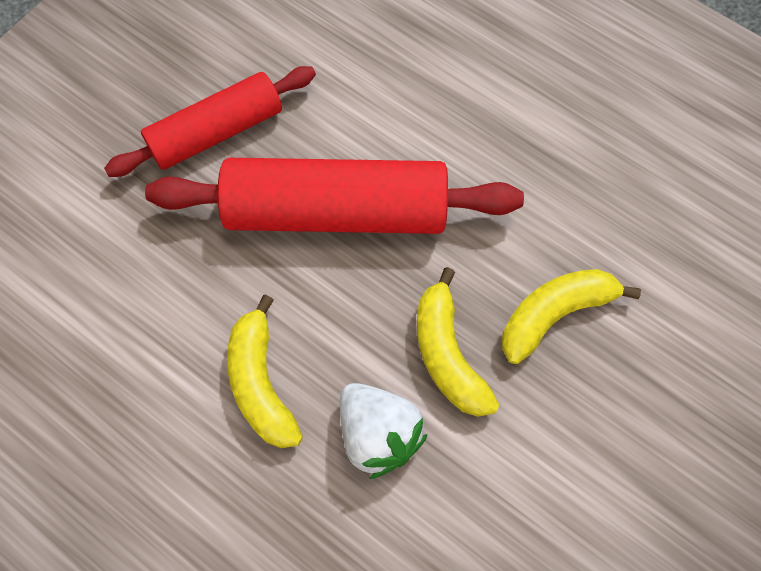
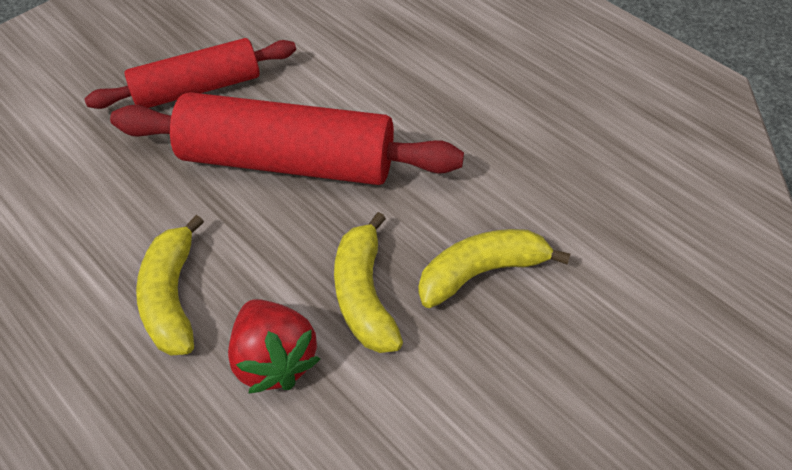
camera: 10 degrees right, 15 degrees down
(378, 434) = (275, 359): white strawberry -> red strawberry

